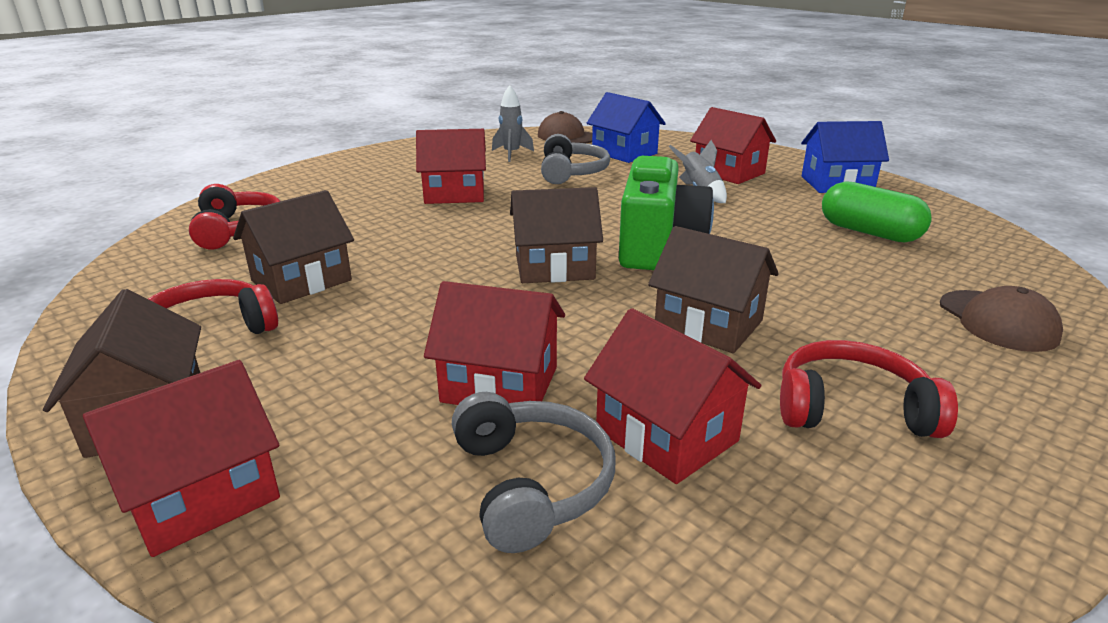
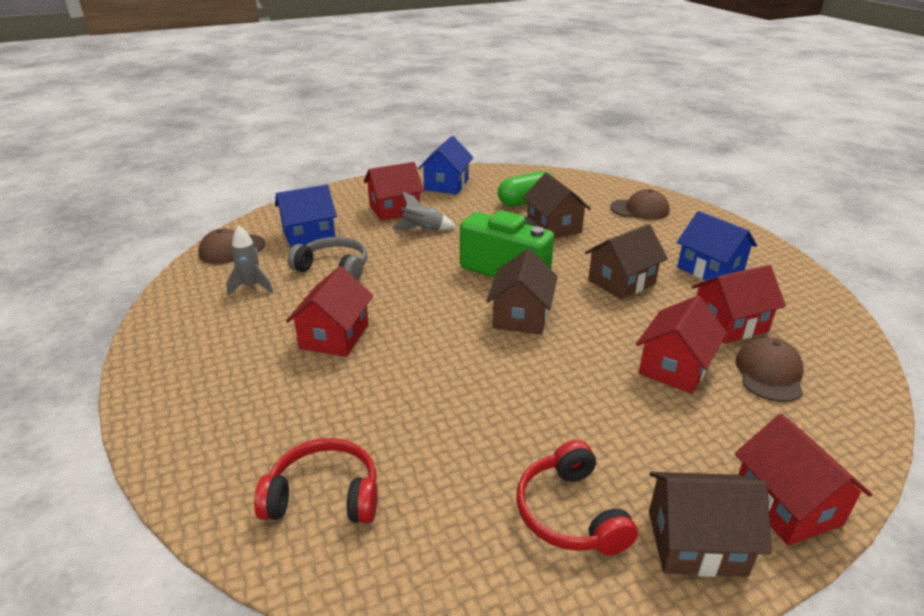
camera: 70 degrees left, 5 degrees up
(301, 280) = (485, 448): brown house -> brown house (554, 227)
(532, 483) = (769, 373): grey headphones -> brown cap
(851, 408) = (710, 270): red headphones -> blue house

